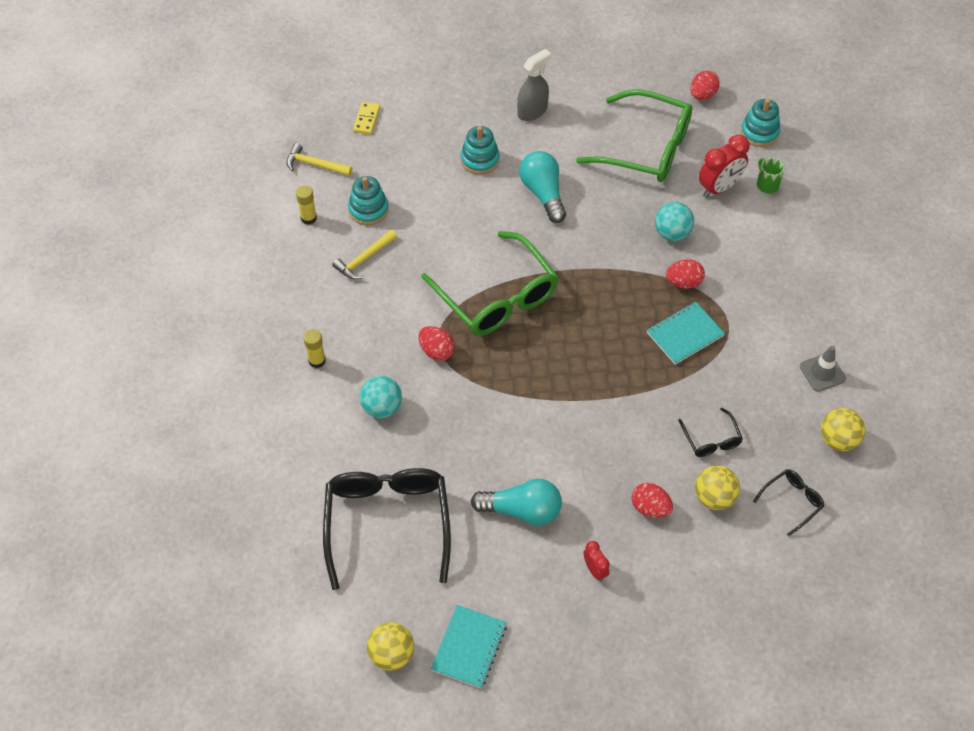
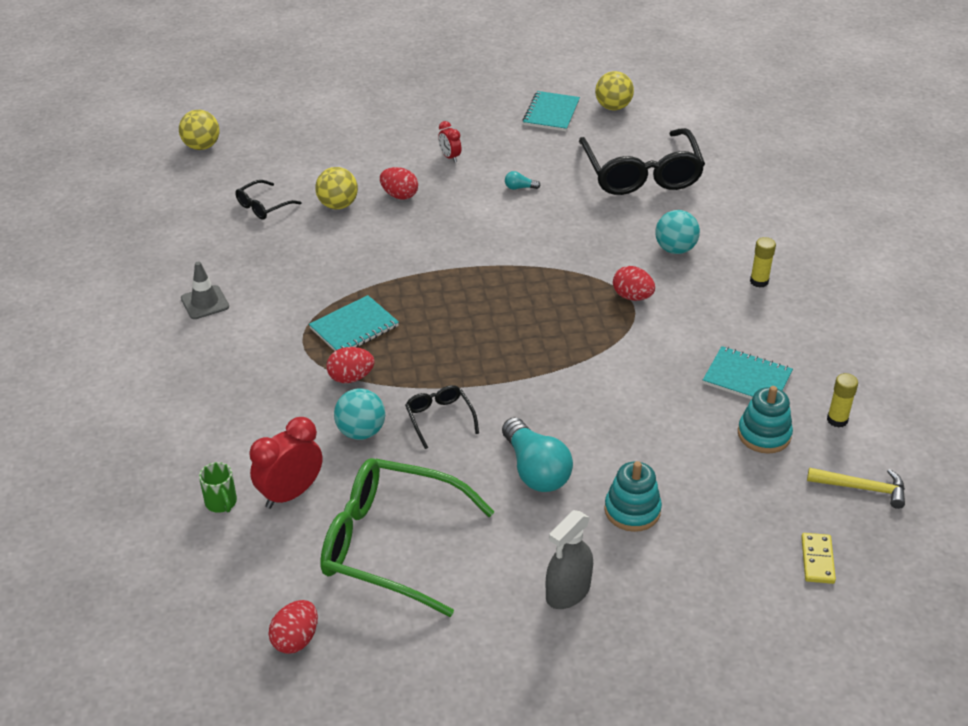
camera: 175 degrees right, 15 degrees down
(364, 259) = (747, 378): yellow hammer -> turquoise notebook
(497, 296) = (575, 350): green glasses -> none
(522, 510) = (519, 188): turquoise light bulb -> turquoise light bulb, size x0.42
(711, 439) = (335, 244): black glasses -> black glasses (439, 418)
(759, 133) = (215, 580): turquoise stacking toy -> none
(838, 440) = (205, 251): yellow ball -> yellow ball (201, 146)

